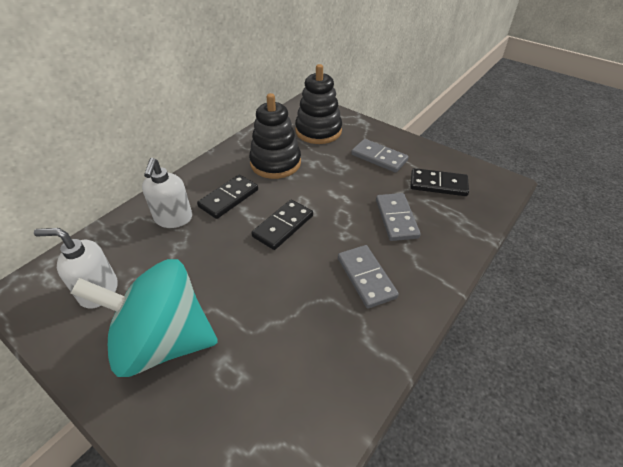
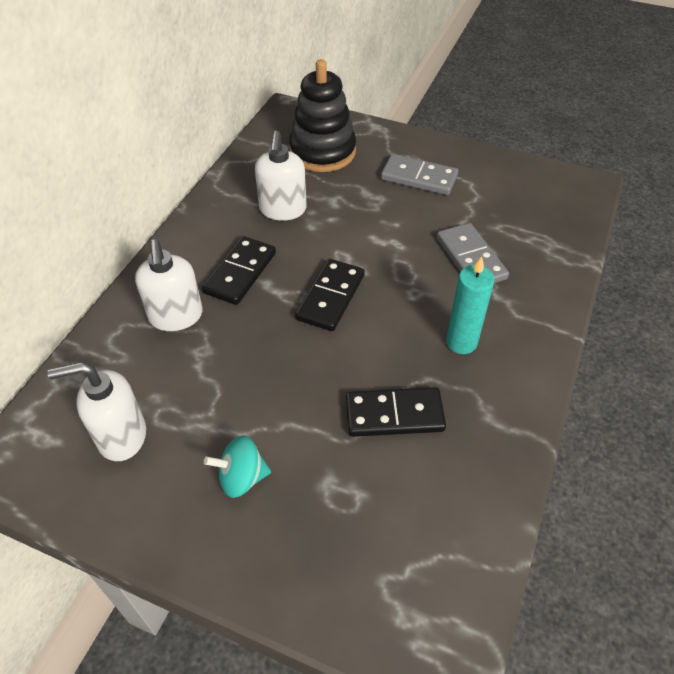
camera: 15 degrees left, 5 degrees up
(163, 341) = (241, 478): turquoise spinning top -> turquoise spinning top, size x0.40
(275, 163) = (283, 210): black stacking toy -> white soap dispenser
(366, 277) = (461, 342): grey domino -> turquoise candle
(438, 184) = (507, 202): black domino -> black domino (394, 415)

